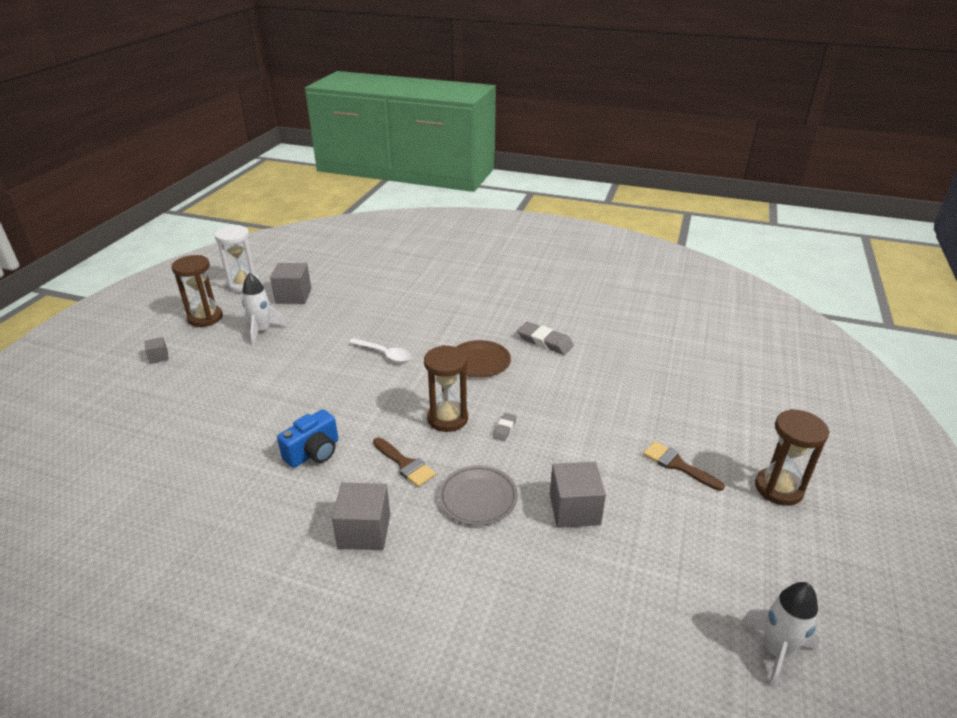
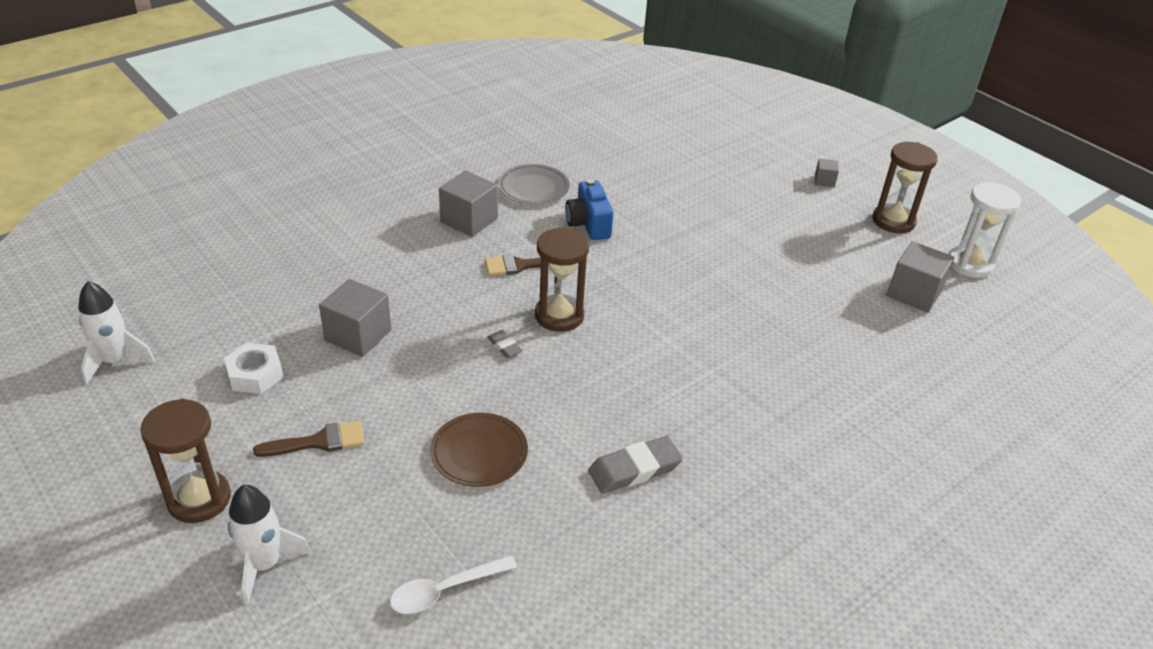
camera: 120 degrees right, 5 degrees up
(262, 331) = (836, 250): white rocket -> white rocket (264, 564)
(384, 354) = (718, 318): white spoon -> white spoon (445, 590)
(478, 497) = (436, 288): grey plate -> grey plate (533, 188)
(479, 361) = (640, 385): brown plate -> brown plate (479, 452)
(674, 540) = (255, 374): none -> white nut

